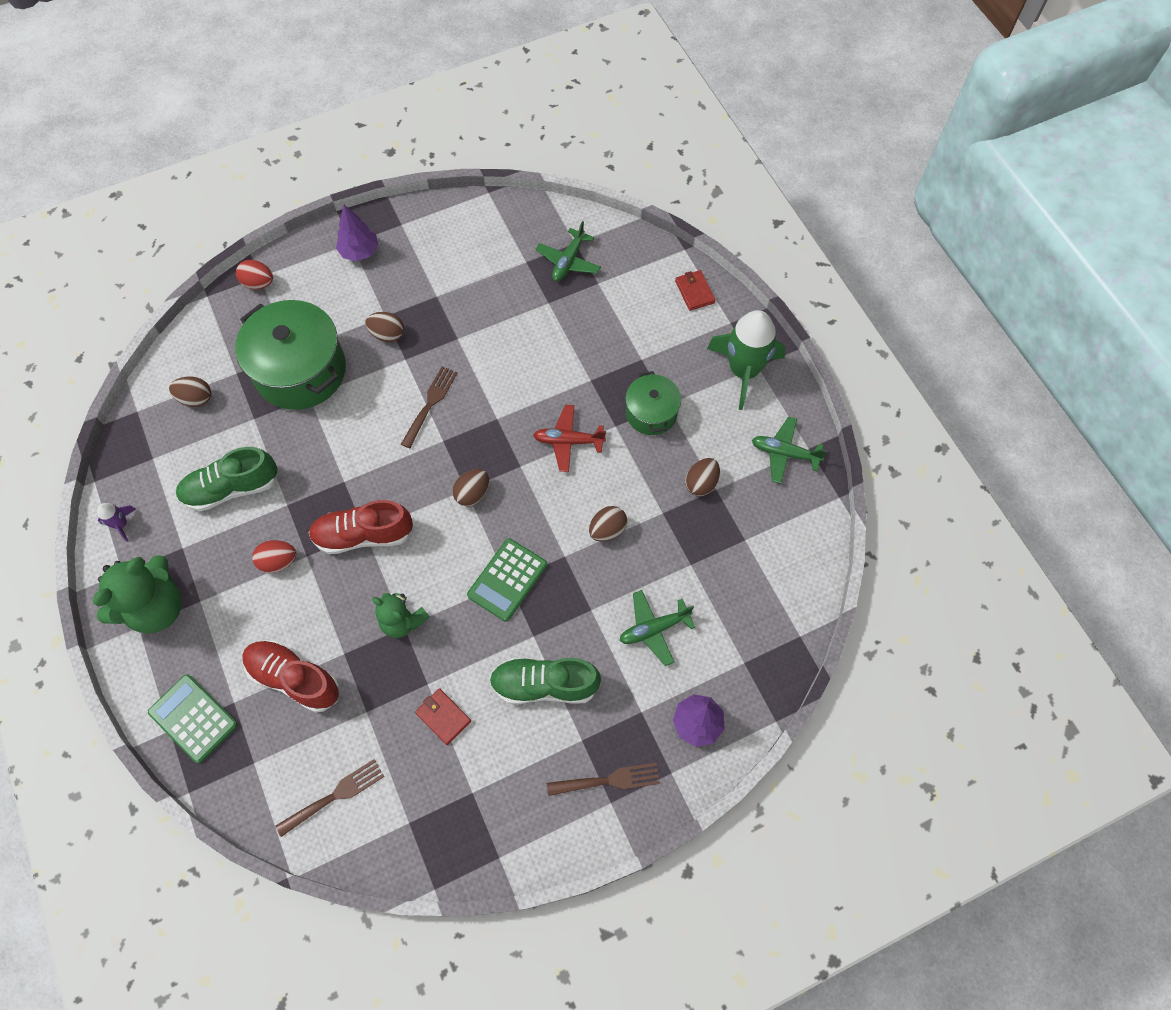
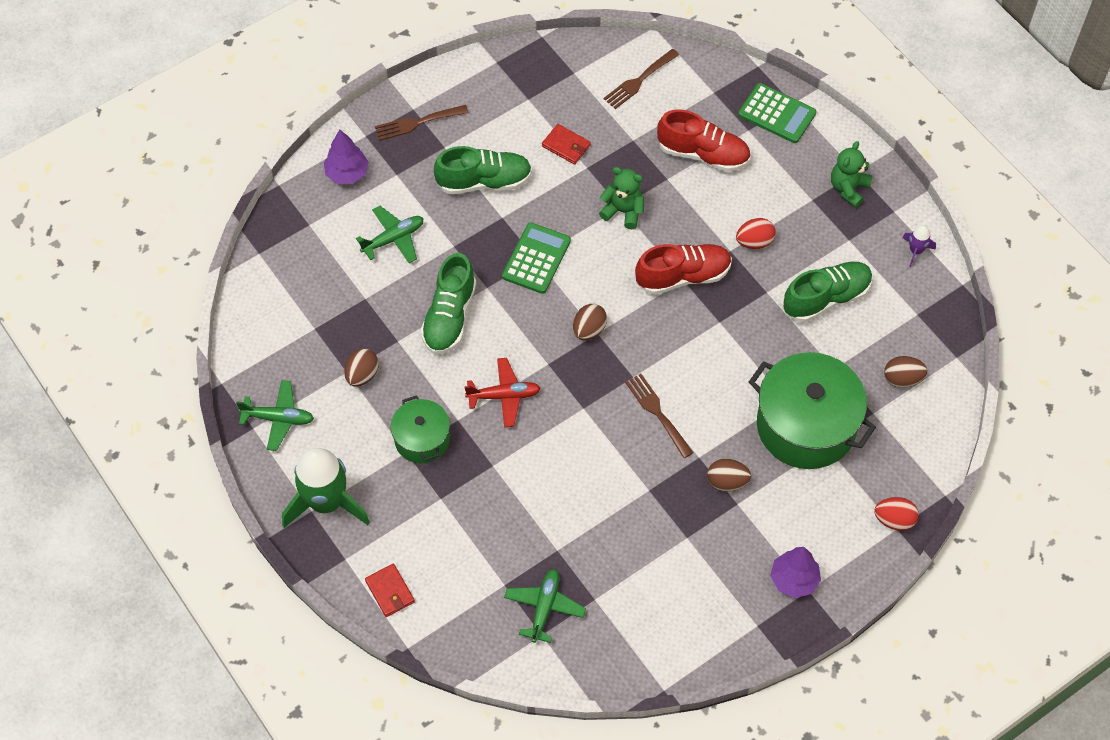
camera: 170 degrees right, 5 degrees down
(156, 607) = (848, 188): green teddy bear -> green teddy bear, size x0.61
(430, 403) = (657, 412): brown fork -> brown fork turned 135 degrees clockwise
(607, 530) = (449, 316): brown egg -> green shoe

